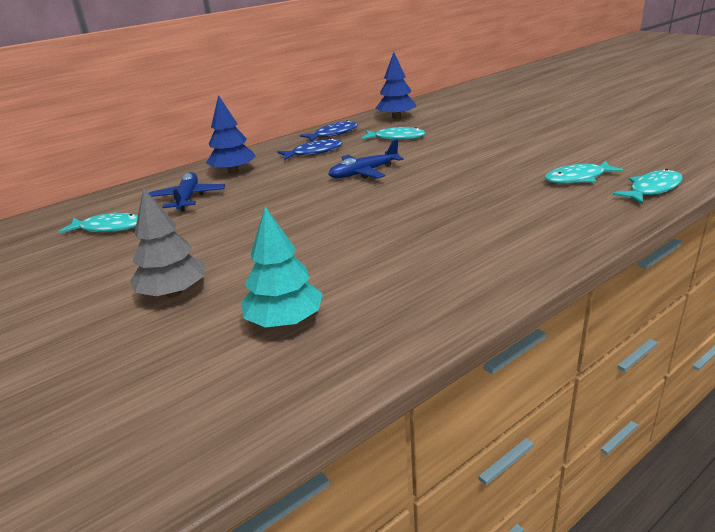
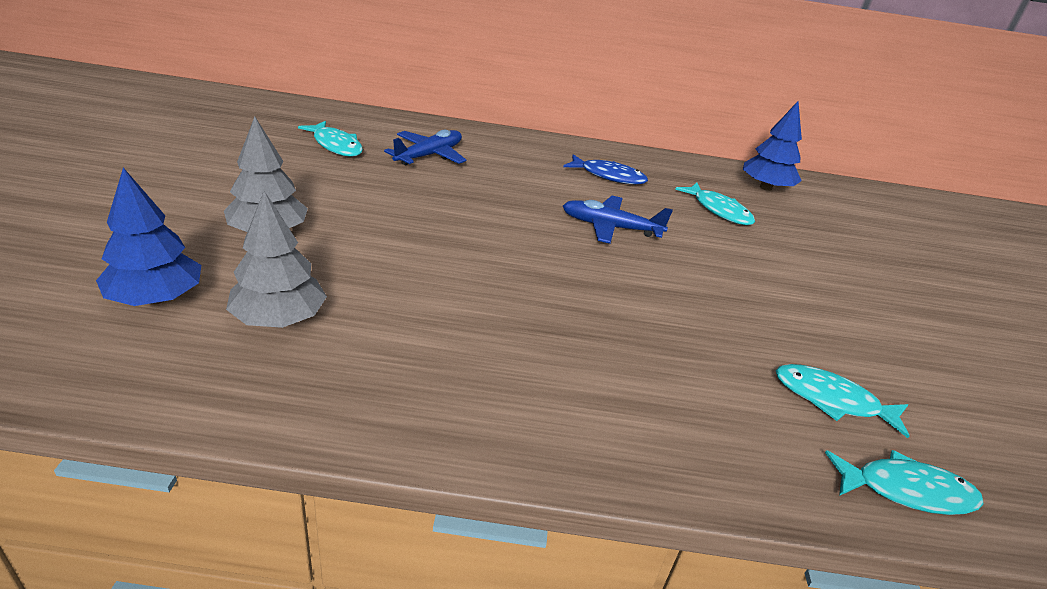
camera: 35 degrees right, 5 degrees up
(233, 171) = (507, 152): blue tree -> blue tree (156, 298)
(285, 321) = (279, 319): turquoise tree -> grey tree
(333, 134) = (664, 167): blue fish -> none

